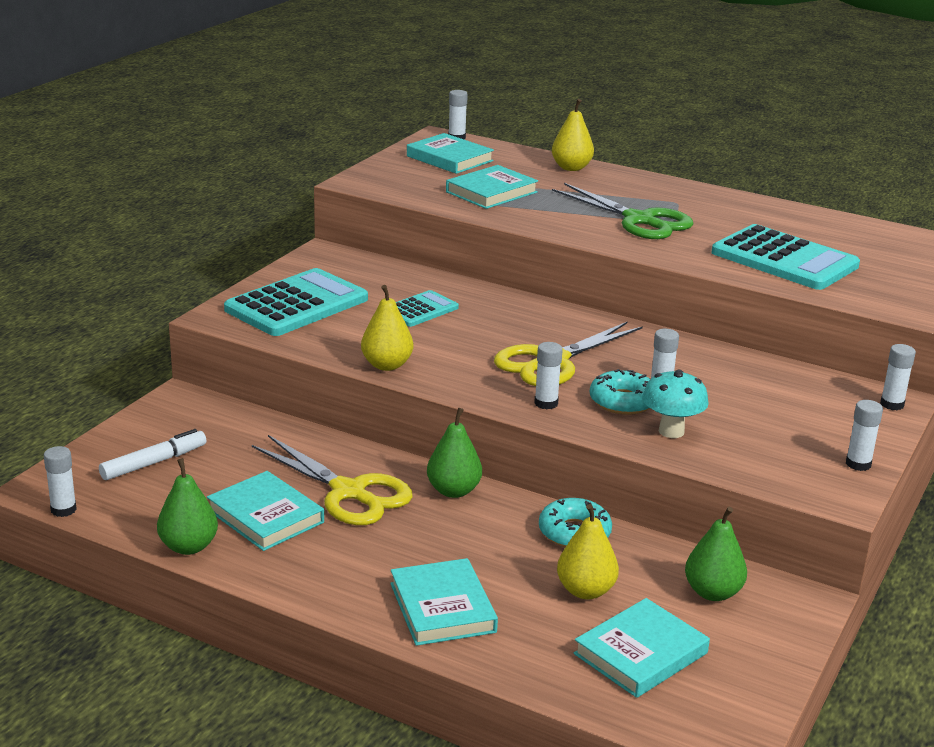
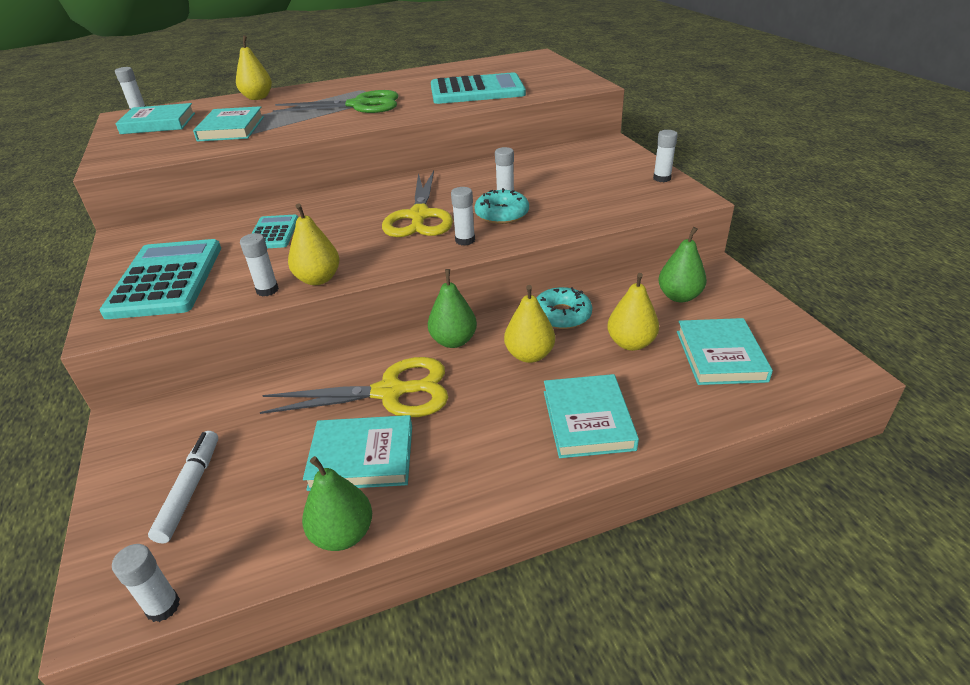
camera: 45 degrees left, 10 degrees up
(442, 607) = (587, 420): turquoise book -> turquoise book turned 60 degrees clockwise
(488, 540) = (529, 355): none -> yellow pear
(671, 431) = (557, 214): turquoise mushroom -> none
(892, 404) = (613, 145): white glue stick -> white glue stick (267, 290)

